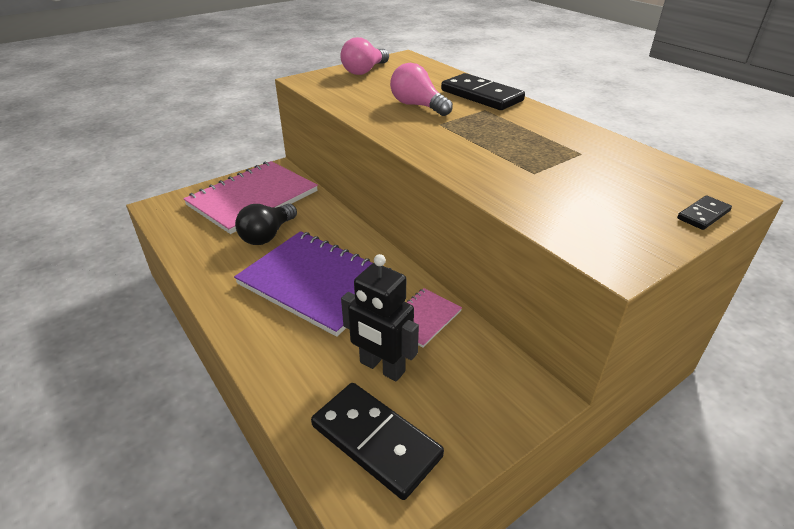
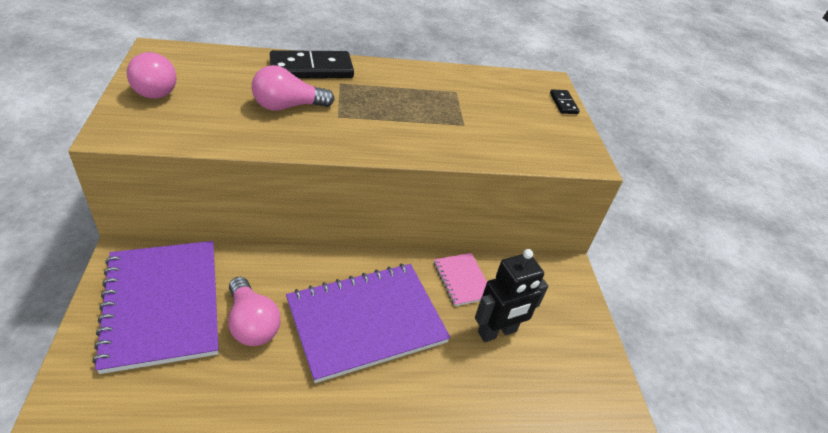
camera: 65 degrees left, 5 degrees up
(253, 198) = (162, 305): pink notebook -> purple notebook
(267, 235) = (252, 324): black light bulb -> pink light bulb
(376, 441) = (562, 372): black domino -> none

